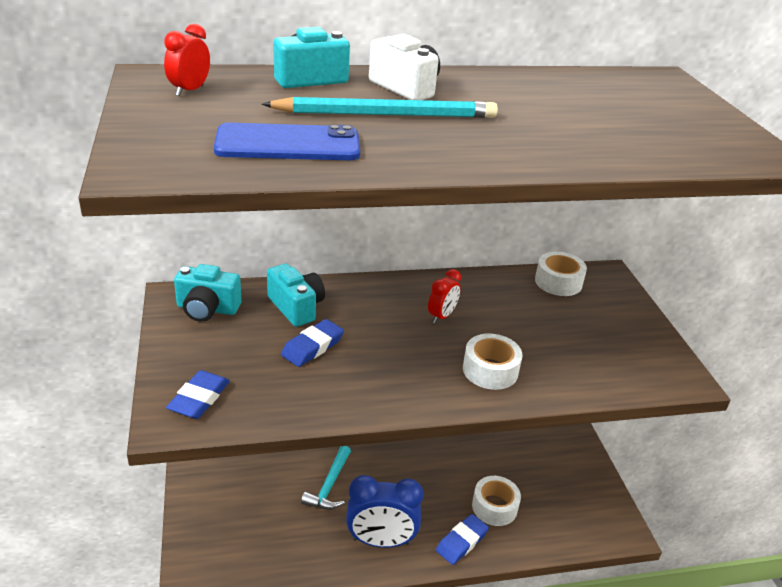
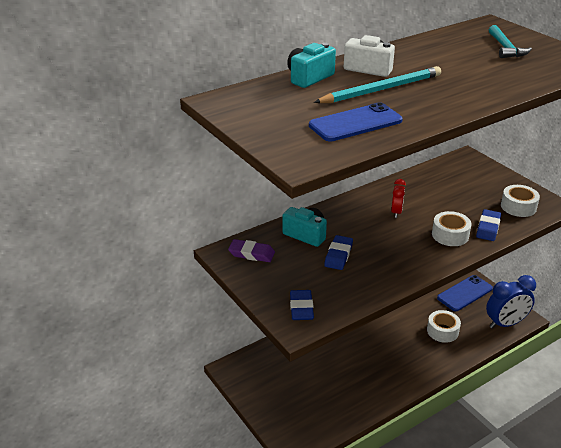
camera: 20 degrees left, 0 degrees up
(189, 90) = (254, 105): red clock -> none
(207, 309) = (251, 254): turquoise camera -> purple eraser
(329, 485) = (335, 356): turquoise hammer -> turquoise hammer (505, 48)
(381, 541) = (390, 376): blue clock -> blue clock (505, 323)
(461, 542) = (438, 358): blue eraser -> blue eraser (488, 228)
(558, 282) = (444, 170): white tape -> white tape (518, 207)
(561, 467) = (465, 293): none -> blue phone

